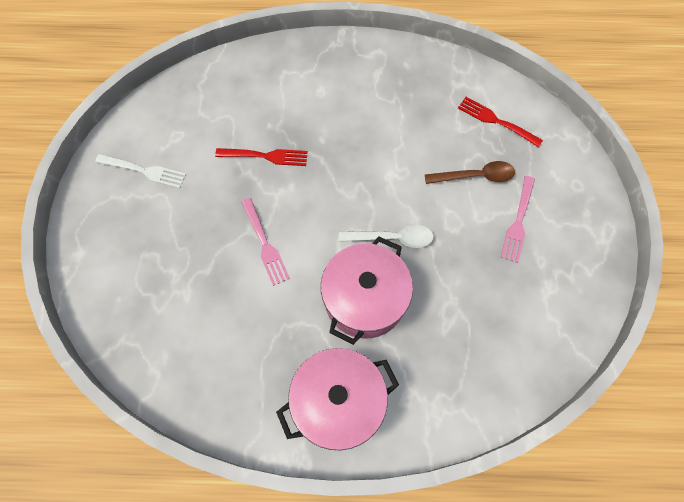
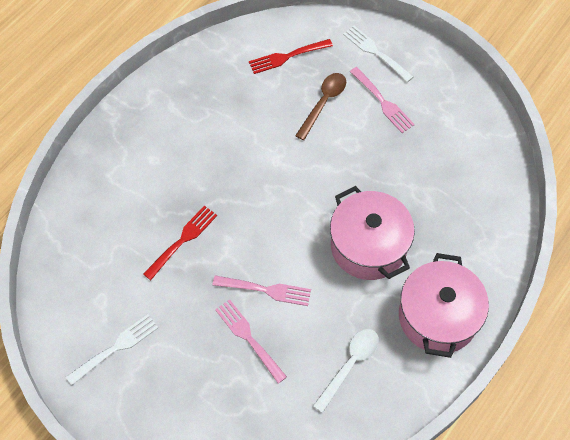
camera: 55 degrees left, 5 degrees down
(213, 258) = (248, 338): none -> pink fork
(392, 238) = (332, 194): white spoon -> white spoon (350, 365)
(564, 184) = (375, 52): none -> white fork

